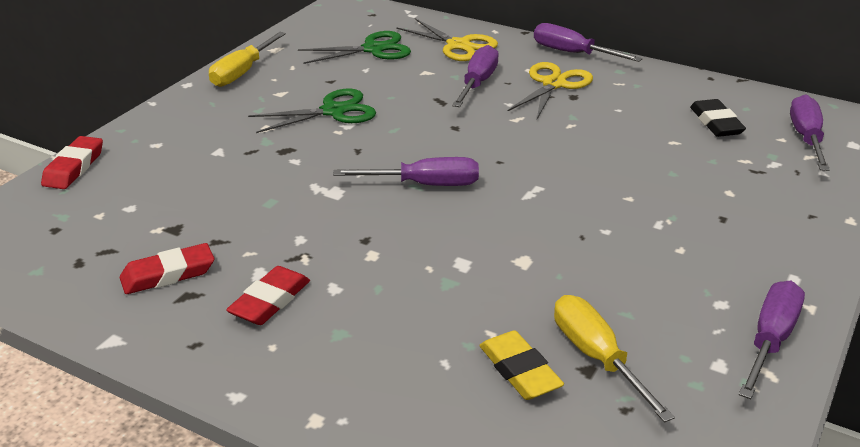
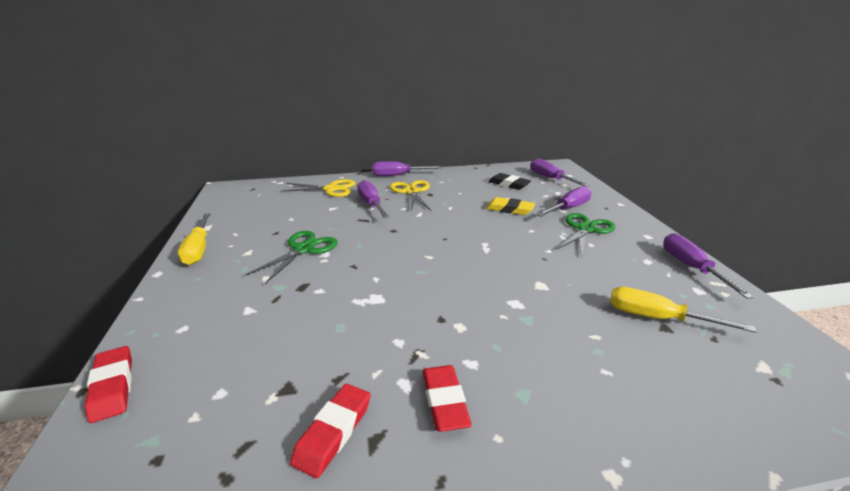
camera: 40 degrees left, 5 degrees down
(373, 49) = (280, 206): green scissors -> green scissors (586, 229)
(424, 185) = (425, 268): purple screwdriver -> purple screwdriver (568, 208)
(519, 371) = (644, 350): yellow eraser -> yellow eraser (509, 209)

